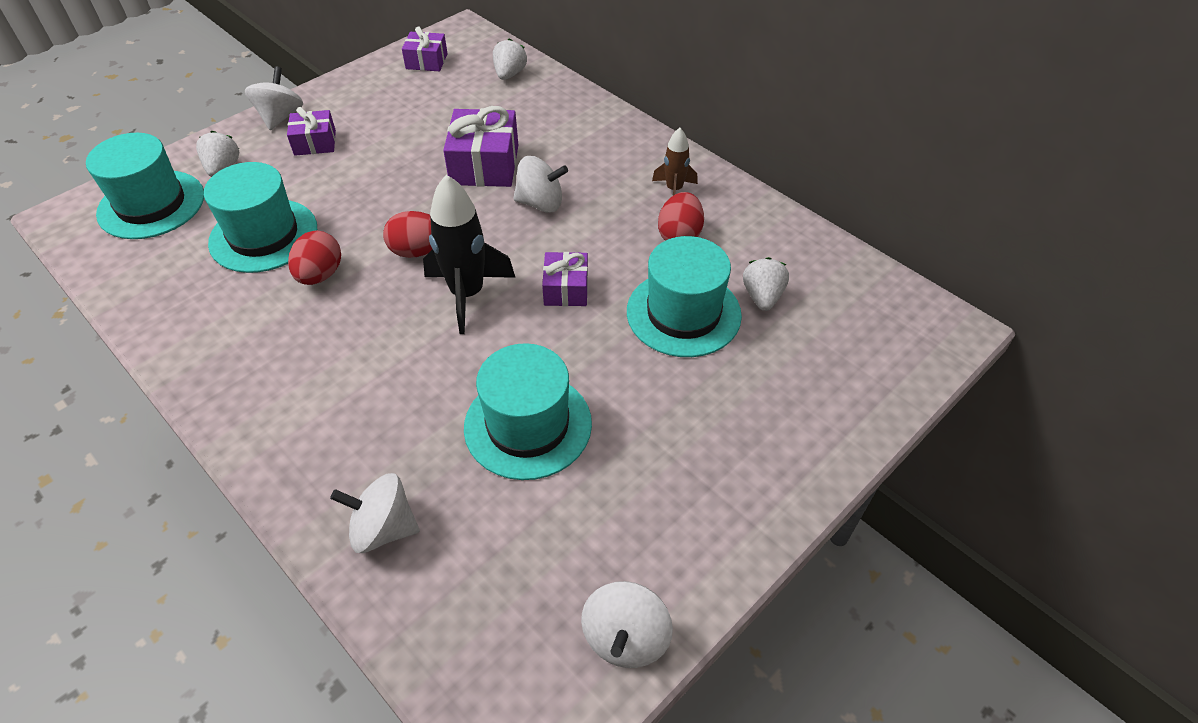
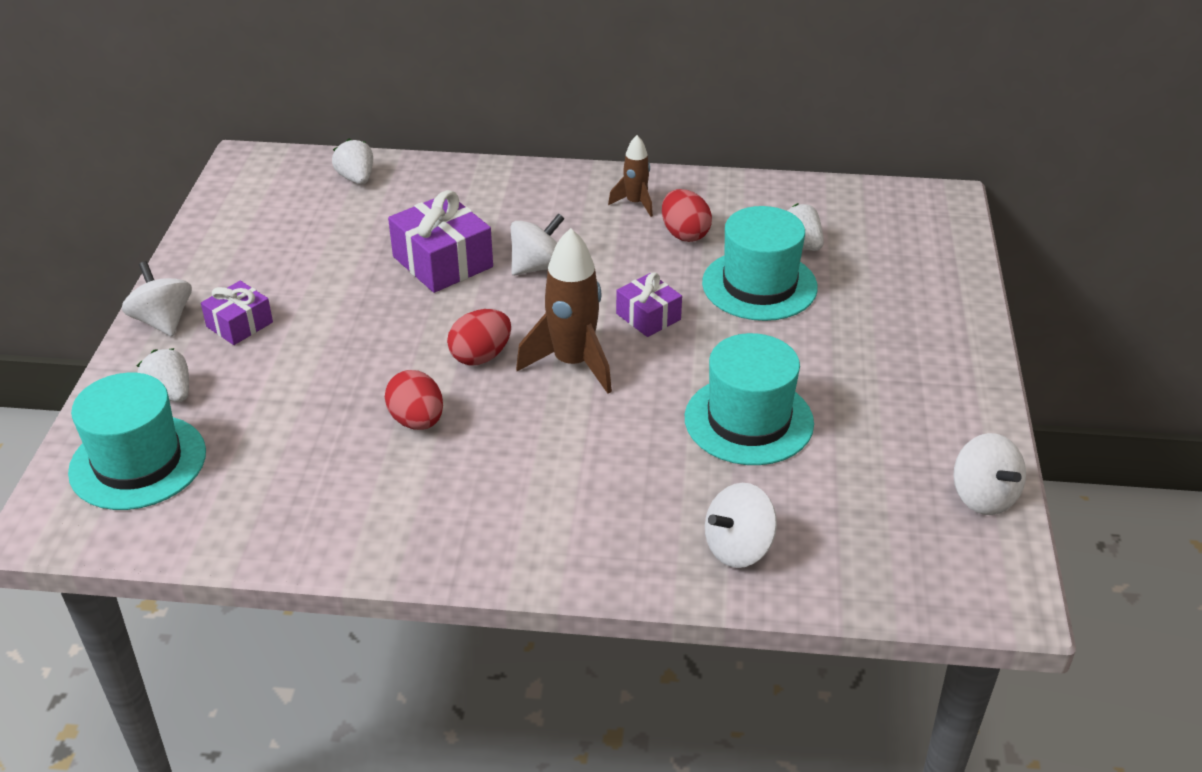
camera: 40 degrees left, 10 degrees down
(263, 235) = (309, 422): turquoise hat -> none
(426, 61) = (251, 203): purple gift -> none
(467, 294) = (573, 363): black rocket -> brown rocket

